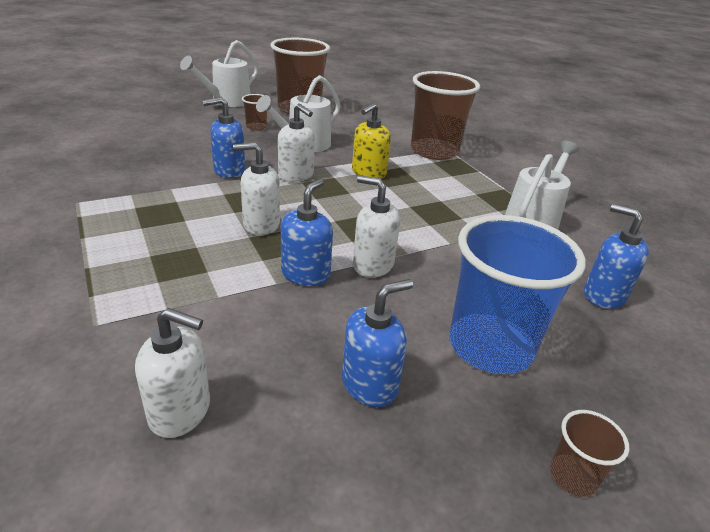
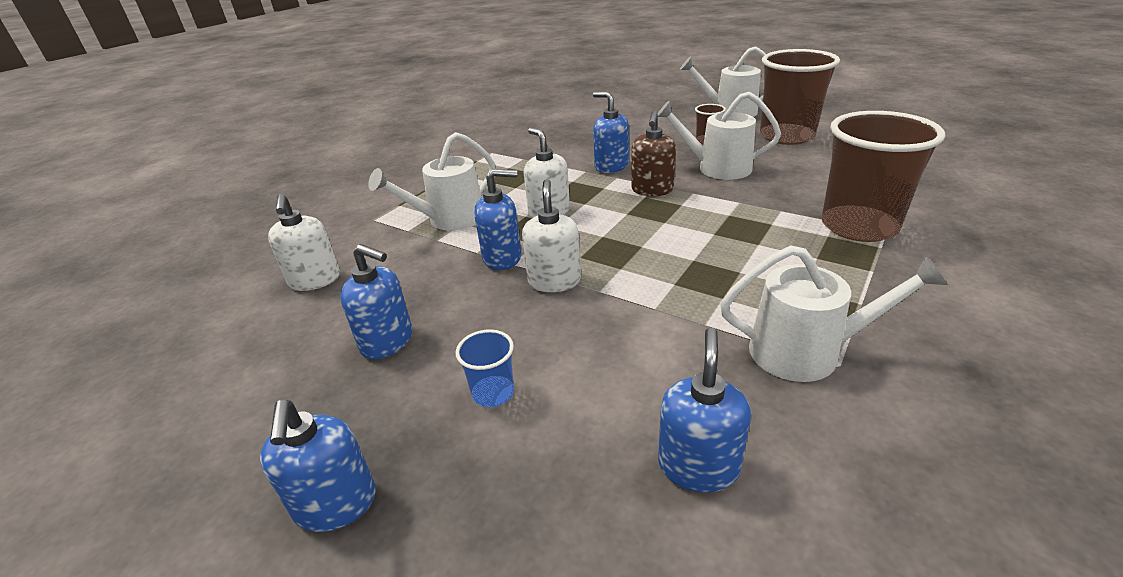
camera: 65 degrees right, 0 degrees up
(187, 275) = (450, 219): none -> white watering can
(296, 175) = (652, 190): white soap dispenser -> brown soap dispenser
(368, 173) = (723, 215): yellow soap dispenser -> none
(490, 346) = (493, 393): blue cup -> blue cup, size x0.43
(572, 476) = (336, 504): brown cup -> blue soap dispenser

